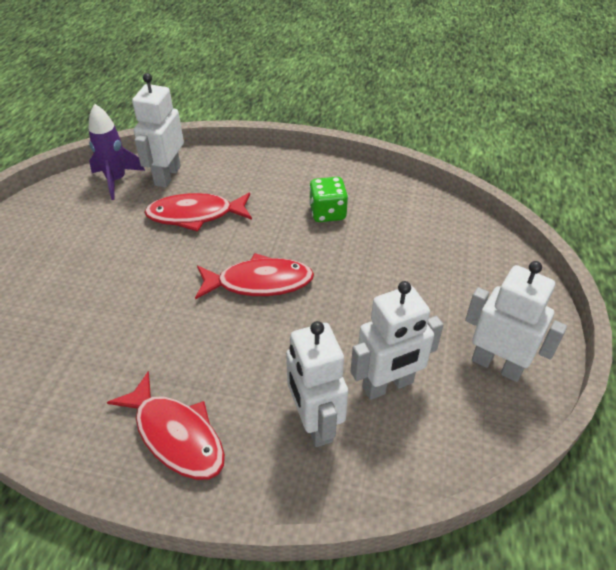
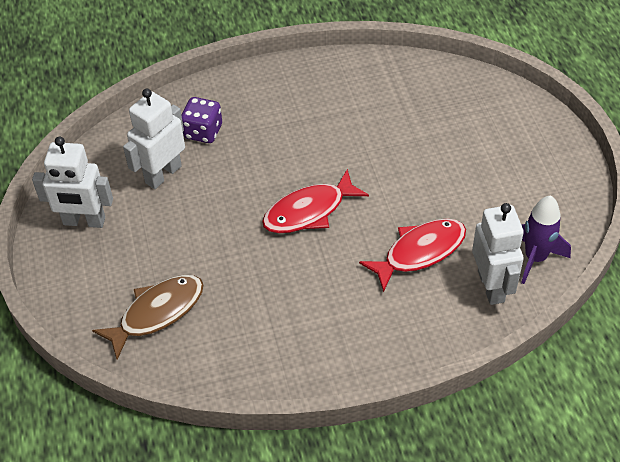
camera: 155 degrees right, 5 degrees up
(176, 435) = (288, 91): red fish -> none
(314, 423) = (203, 132): white robot -> purple dice
(327, 213) = (293, 311): green dice -> none
(444, 251) = (157, 313): none -> brown fish

